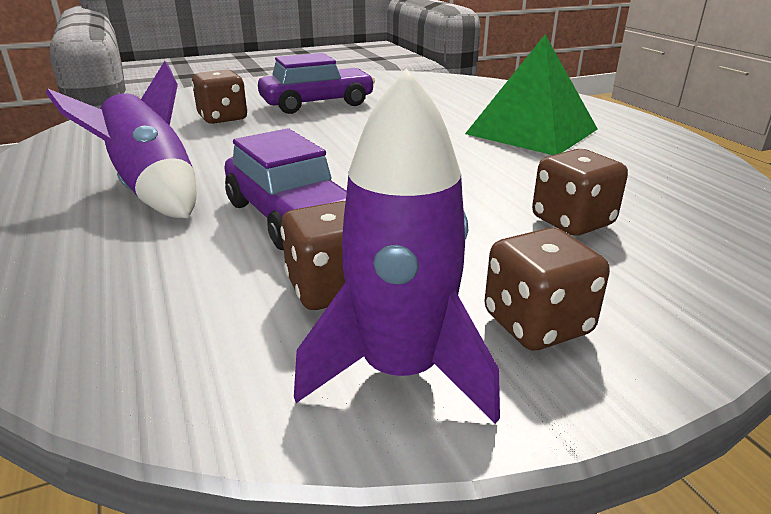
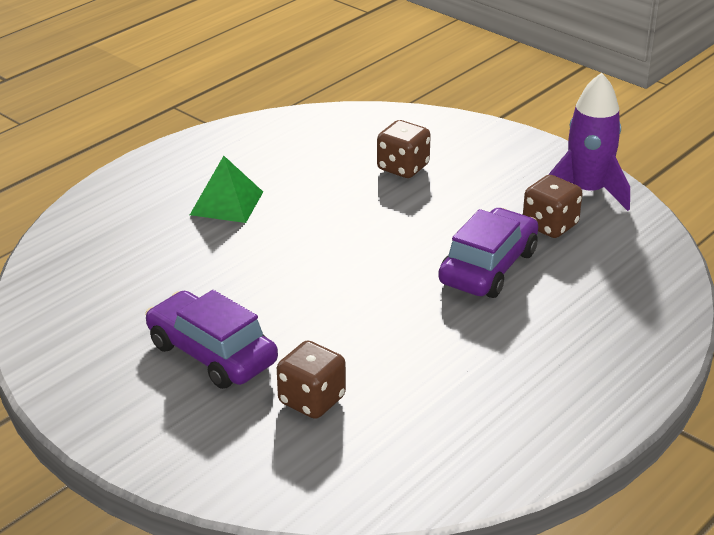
camera: 115 degrees left, 5 degrees up
(152, 190) = (507, 348): purple rocket -> none
(532, 131) = (226, 203): green pyramid -> green pyramid, size x0.62
(537, 324) = (522, 166): brown dice -> none

